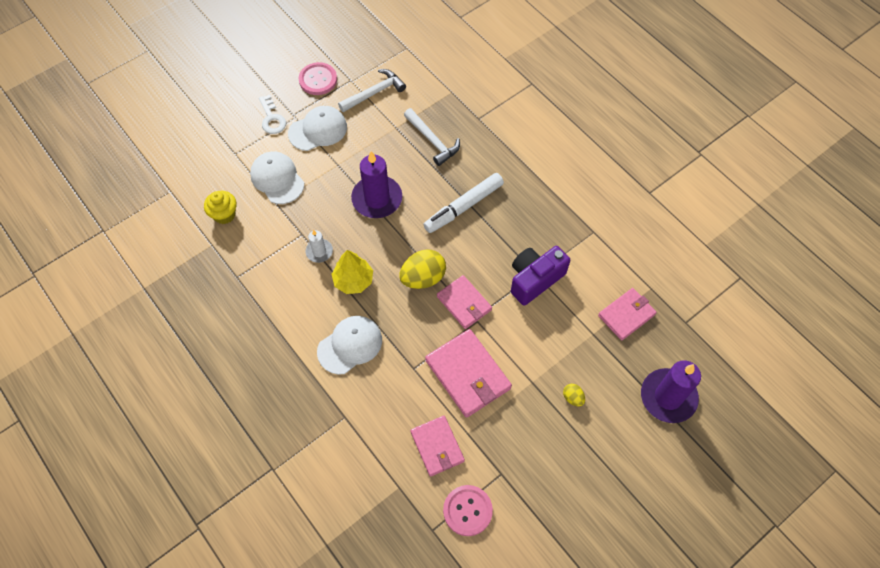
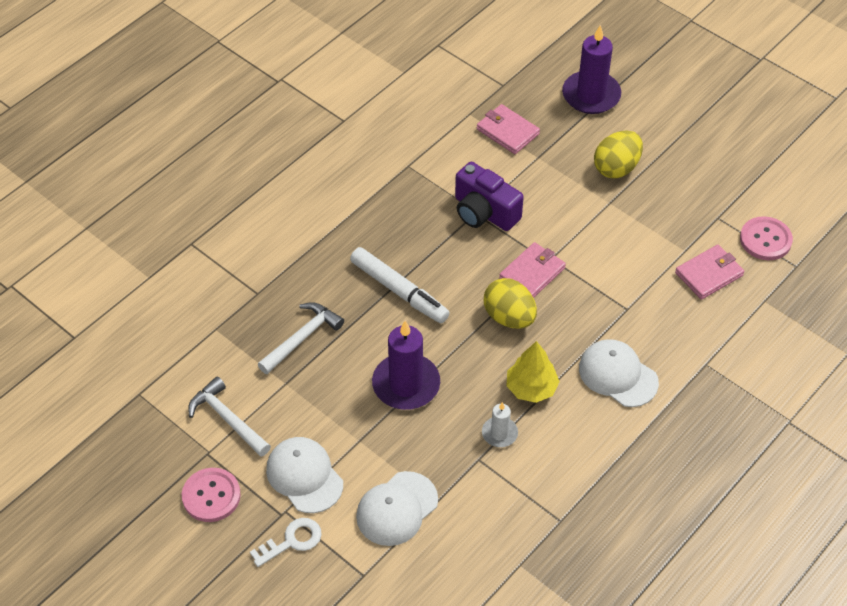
camera: 100 degrees left, 10 degrees down
(224, 214) = (469, 561): yellow cupcake -> none
(468, 374) = (618, 258): pink wallet -> none
(573, 398) = (616, 168): yellow egg -> yellow egg, size x2.07

